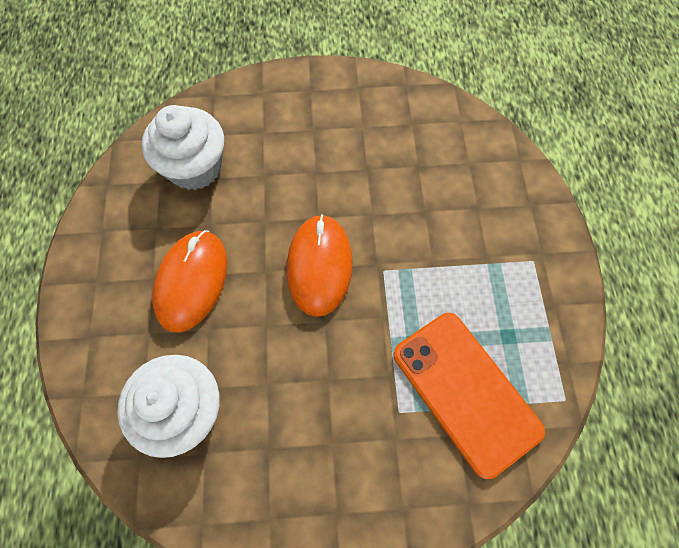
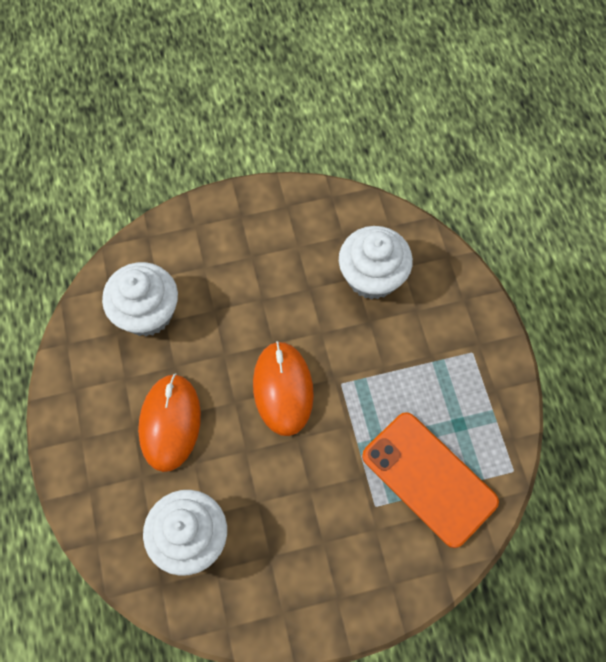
camera: 10 degrees left, 0 degrees up
(435, 167) = (372, 277): none -> white cupcake

